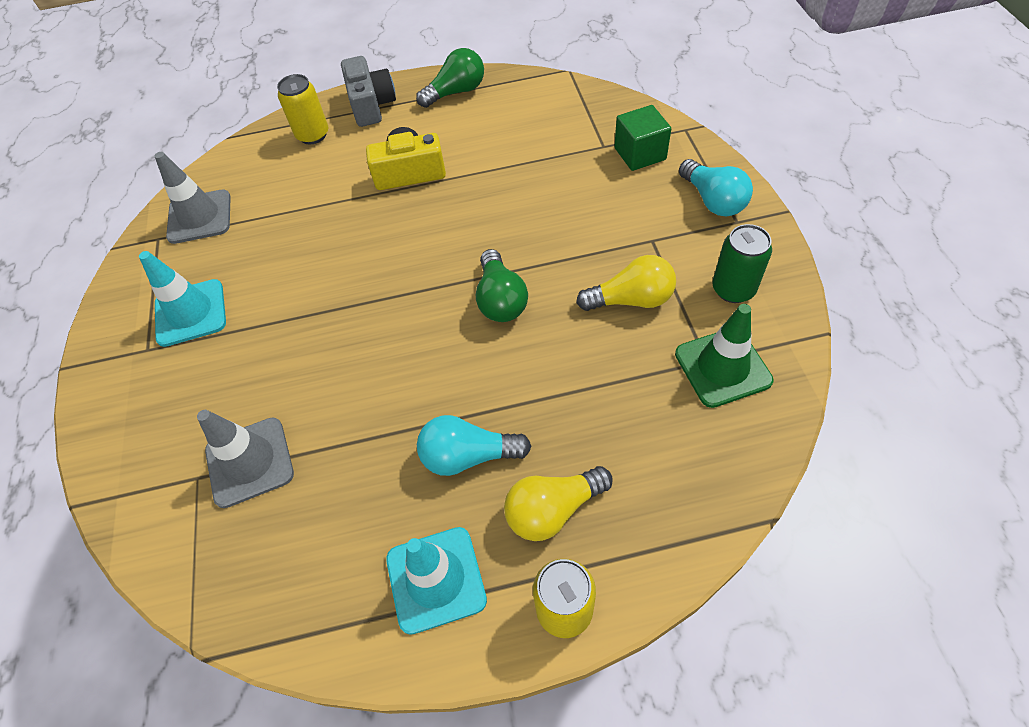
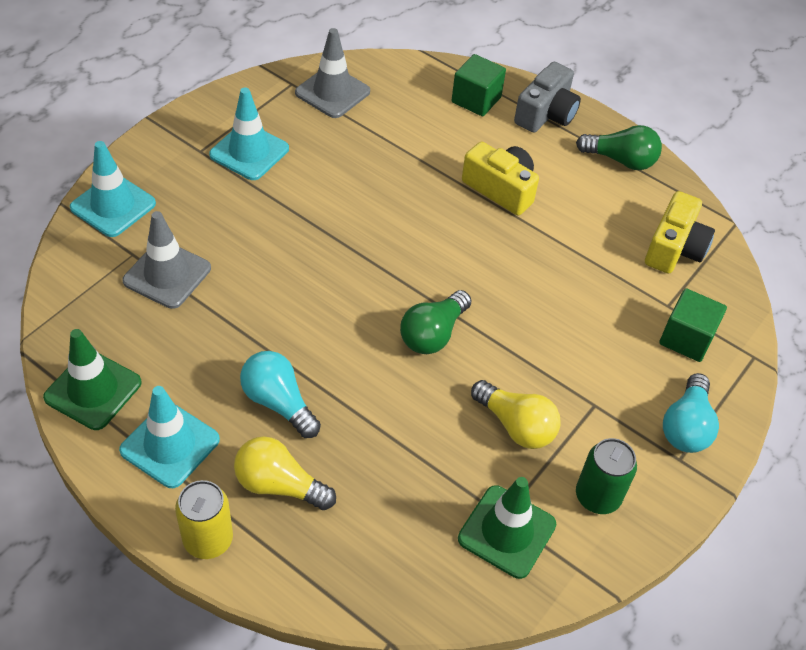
camera: 40 degrees right, 5 degrees down
(125, 460) = (113, 206): none -> turquoise traffic cone
(313, 135) = (476, 100): yellow can -> green cube
(314, 614) = (93, 390): none -> green traffic cone
(559, 112) = (674, 248): none -> yellow camera

